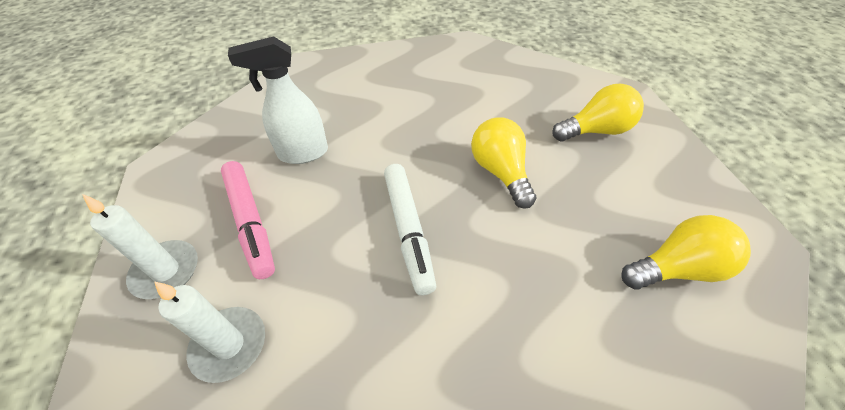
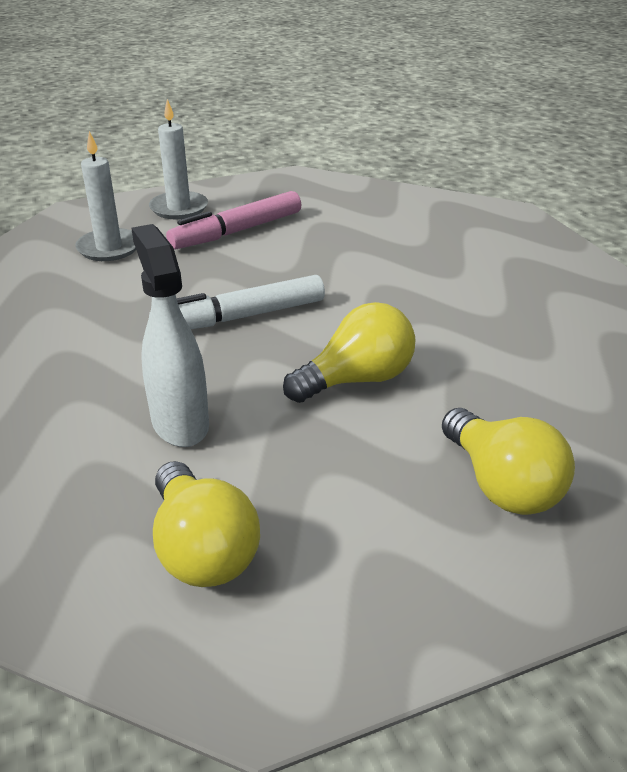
camera: 80 degrees right, 15 degrees down
(302, 153) = (341, 240): white spray bottle -> white spray bottle (180, 423)

